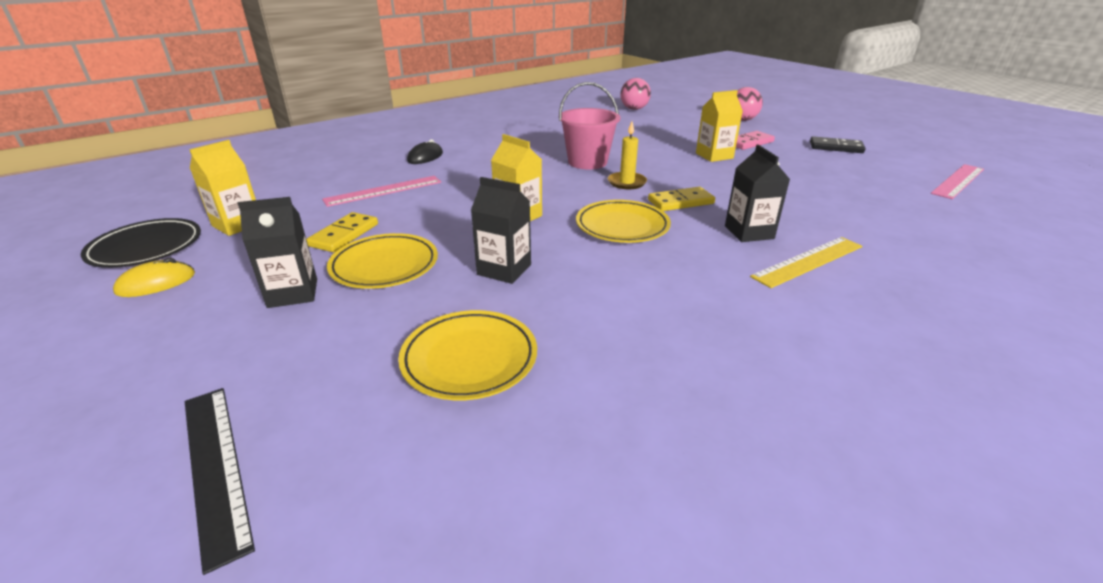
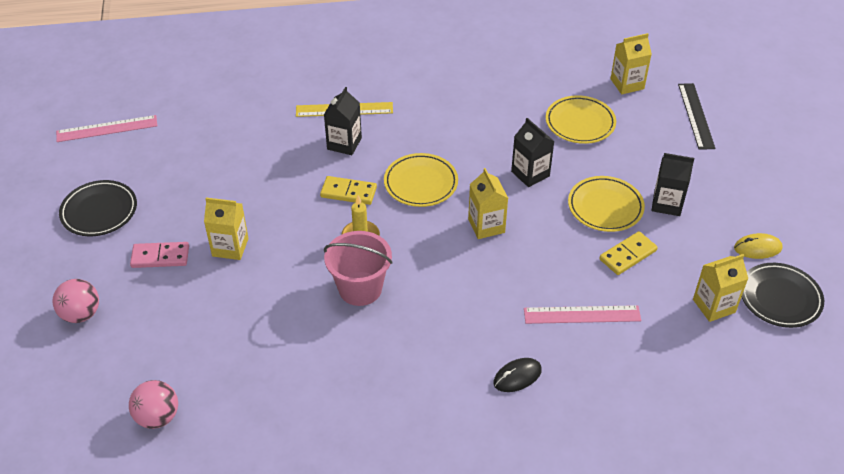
camera: 150 degrees left, 15 degrees up
(400, 490) = (627, 84): none -> yellow carton
(836, 147) = (99, 211): black domino -> black plate

